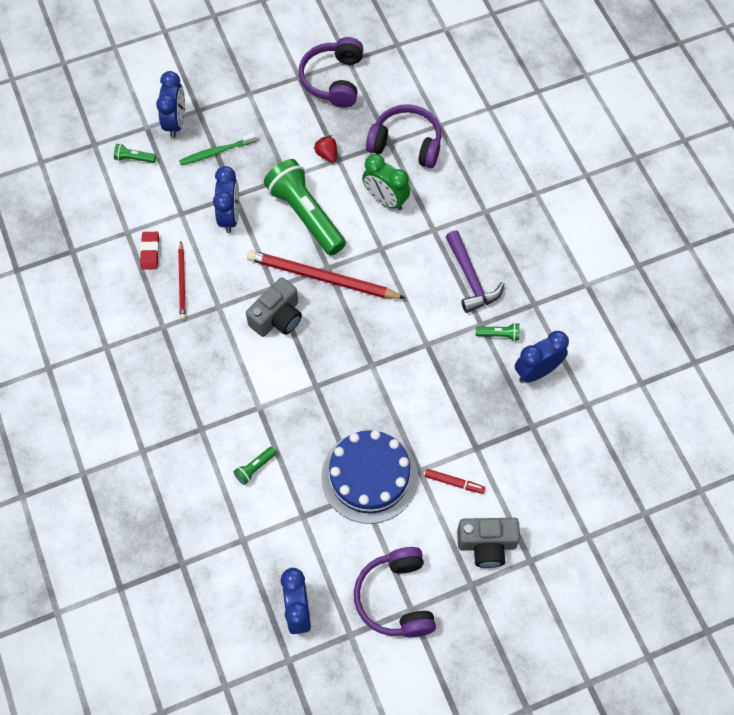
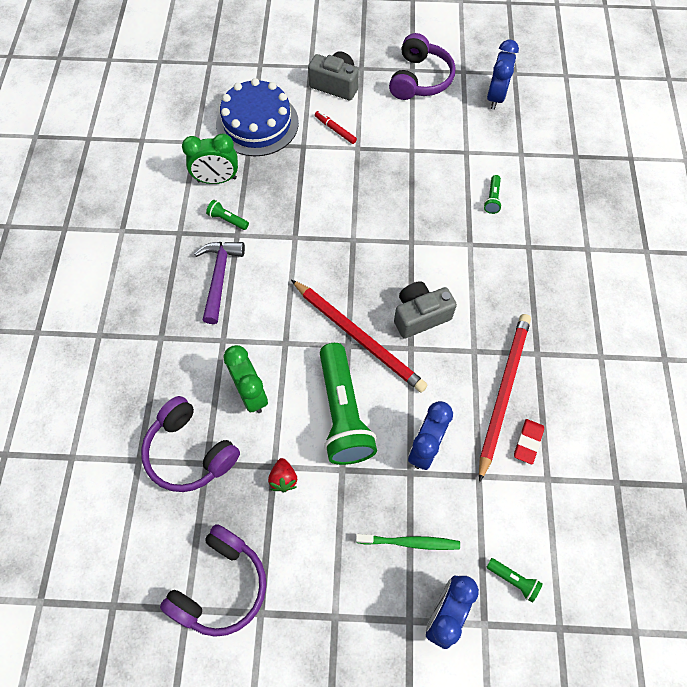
camera: 155 degrees left, 0 degrees up
(182, 282) = (503, 392): red pencil -> red pencil, size x1.87
(255, 468) = (492, 199): green flashlight -> green flashlight turned 120 degrees clockwise
(369, 476) = (399, 158): blue cake -> blue cake (257, 123)
(537, 371) = (217, 179): blue clock -> green clock

